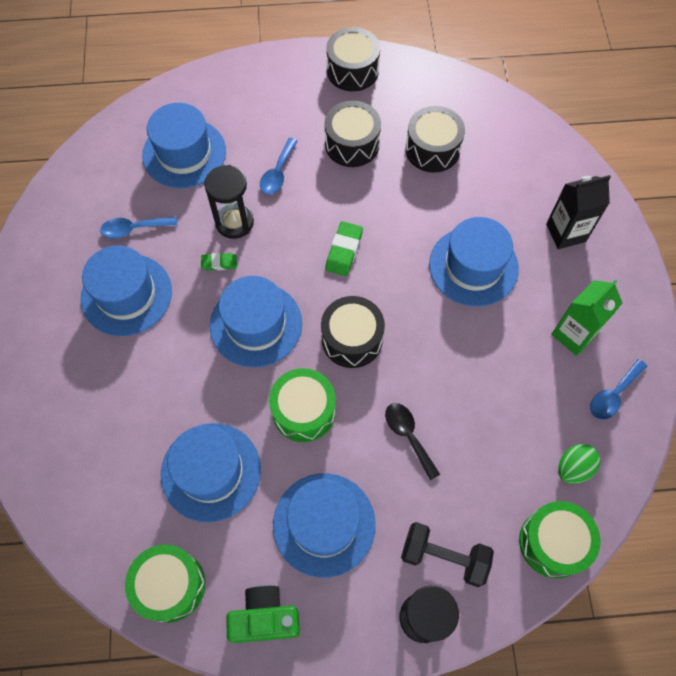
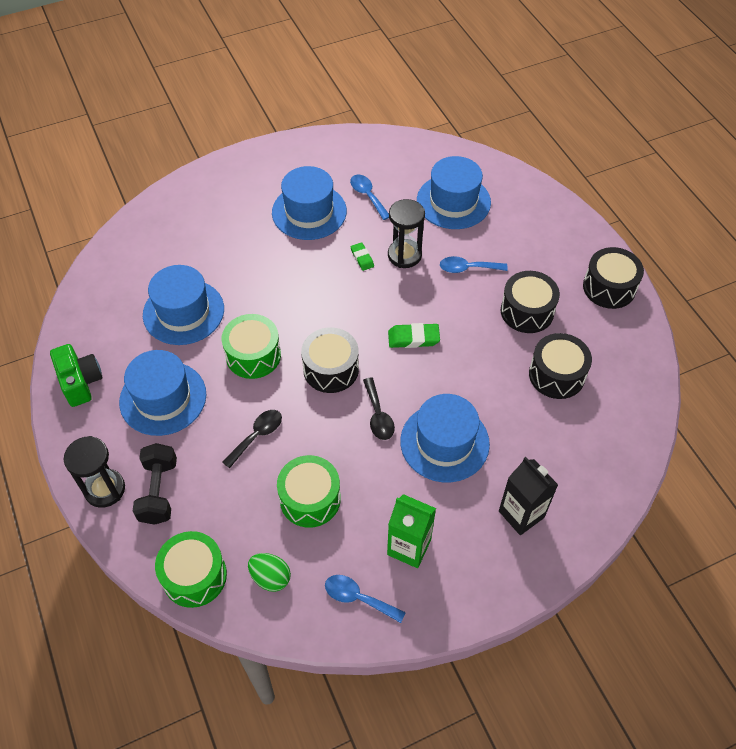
camera: 70 degrees right, 10 degrees down
(170, 585) = (91, 317): green drum -> green drum (310, 499)
(256, 324) = (317, 299): blue hat -> none
(423, 313) = (378, 415): none -> black spoon

